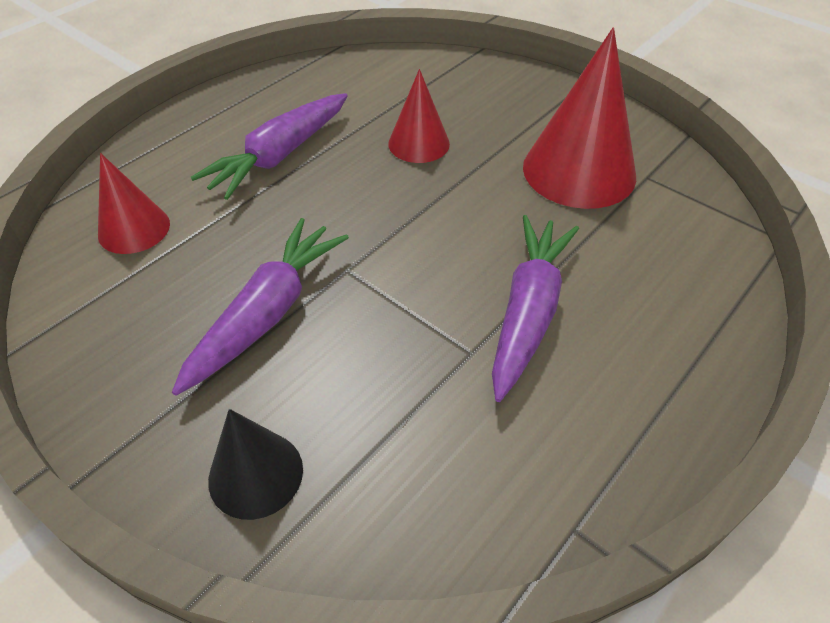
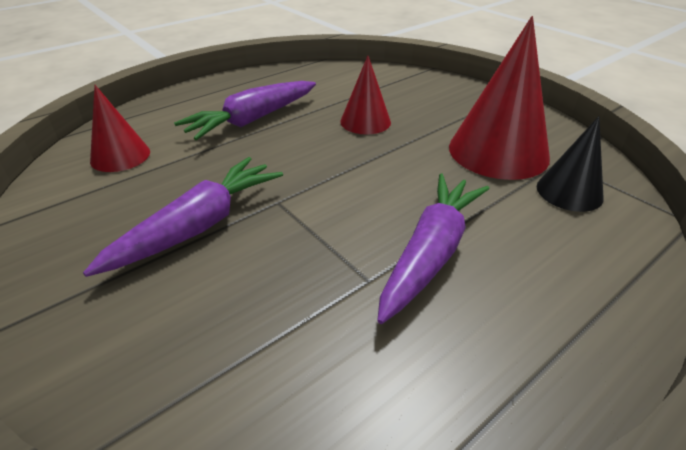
camera: 10 degrees right, 10 degrees down
(255, 474) = (131, 359): black cone -> black cone (569, 192)

